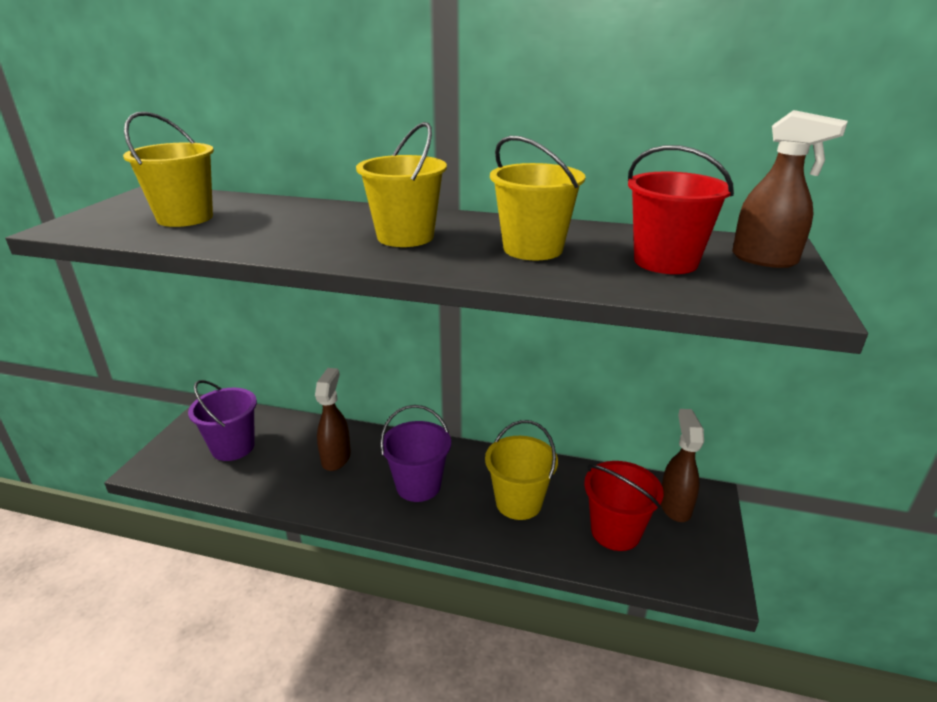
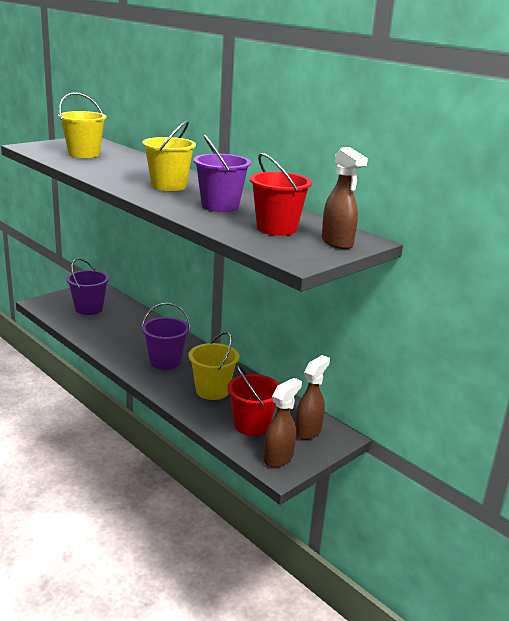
camera: 30 degrees right, 5 degrees down
(336, 458) = (136, 333): brown spray bottle -> brown spray bottle (278, 458)
(533, 249) = (220, 206): yellow bucket -> purple bucket

